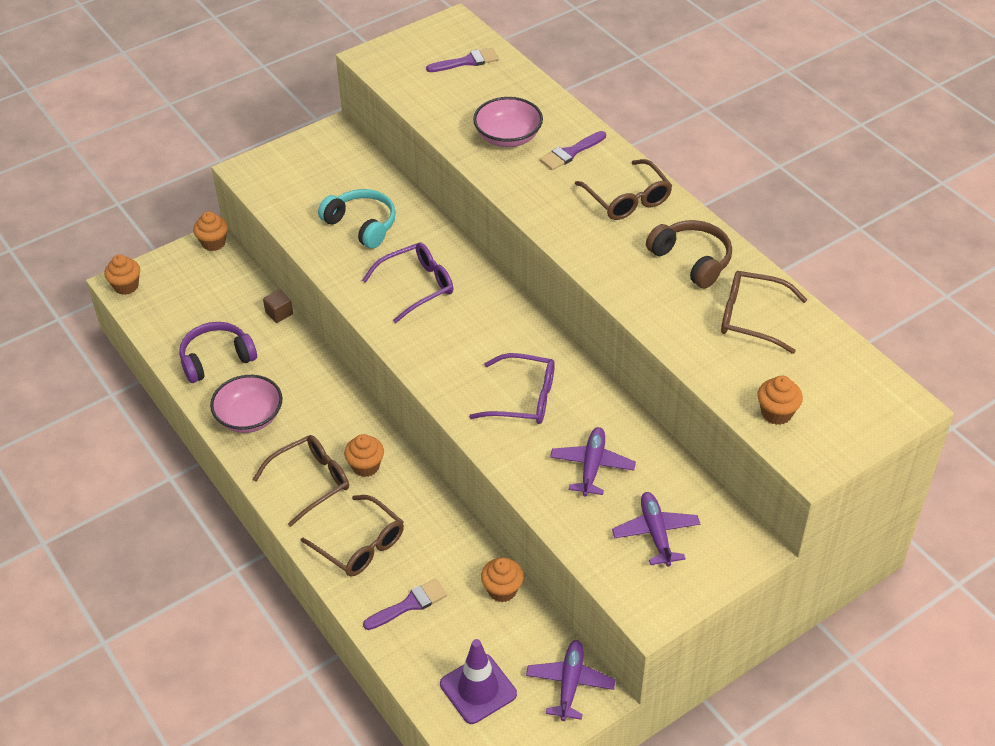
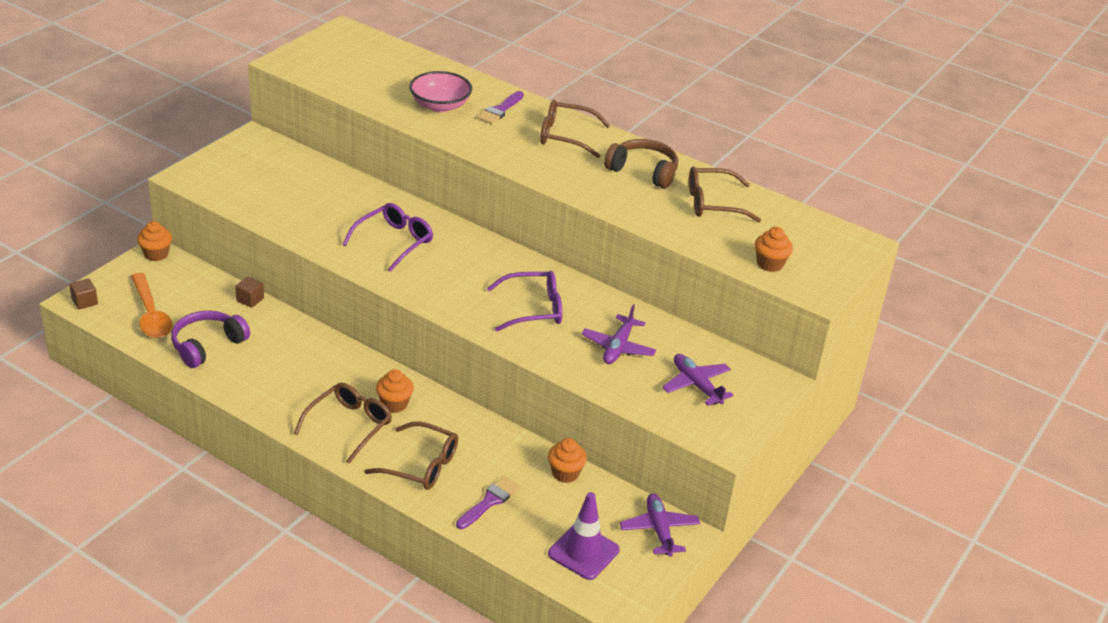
camera: 25 degrees left, 10 degrees down
(126, 286) = (85, 302): orange cupcake -> brown cube
(179, 313) = (151, 315): none -> orange spoon
(249, 417) = (264, 386): pink bowl -> none
(362, 225) = (318, 203): turquoise headphones -> none
(467, 61) = (372, 56): purple brush -> none
(592, 466) = (618, 347): purple plane -> purple plane turned 150 degrees counterclockwise
(627, 199) = (566, 136): brown glasses -> brown glasses turned 150 degrees clockwise

